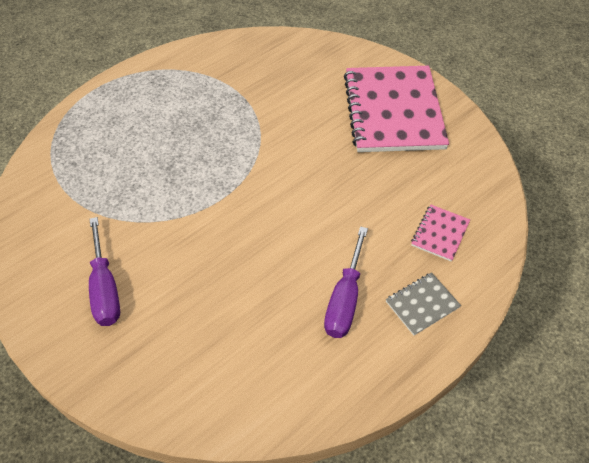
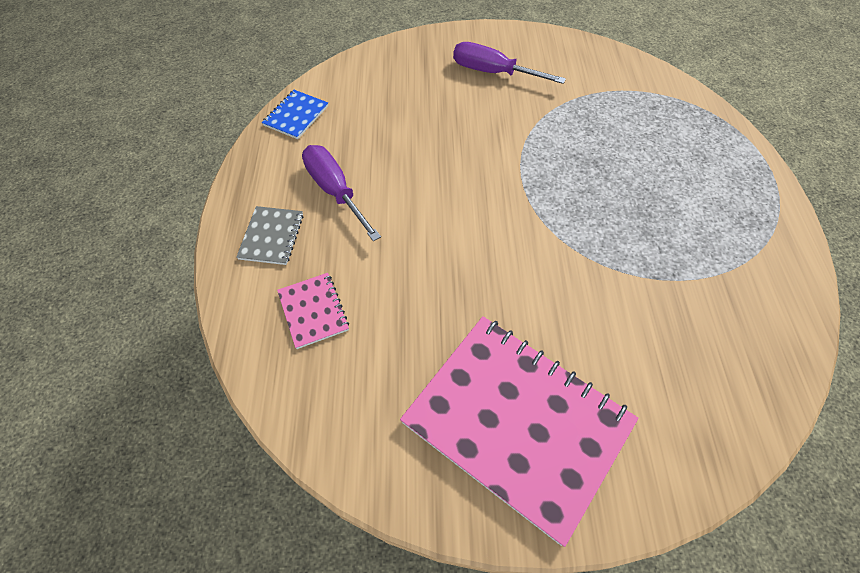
camera: 130 degrees right, 5 degrees up
(297, 404) = (296, 116): none -> blue notebook

